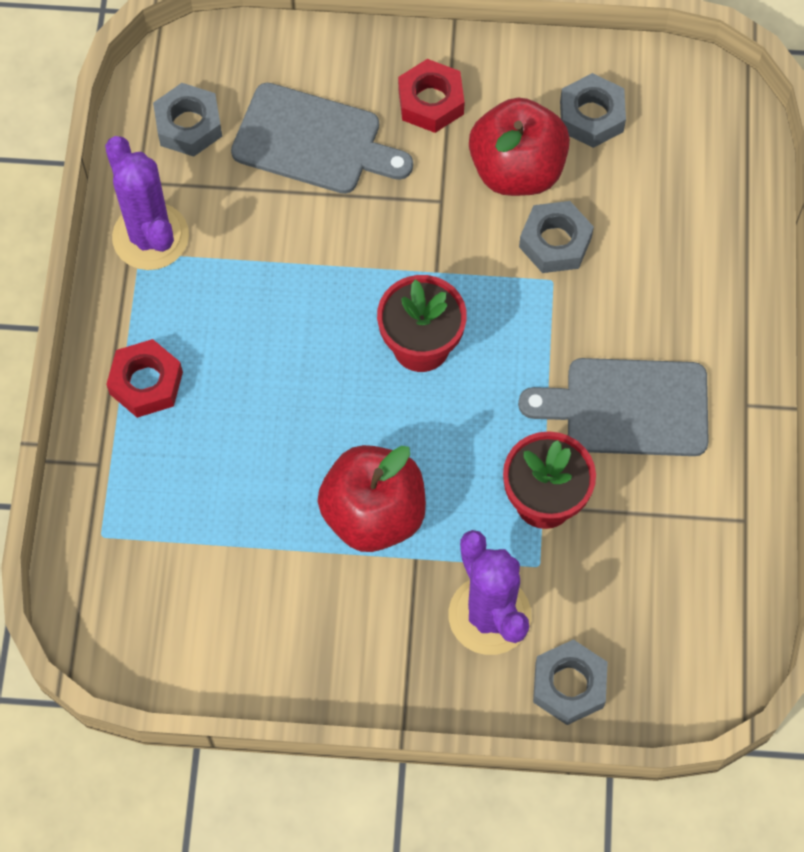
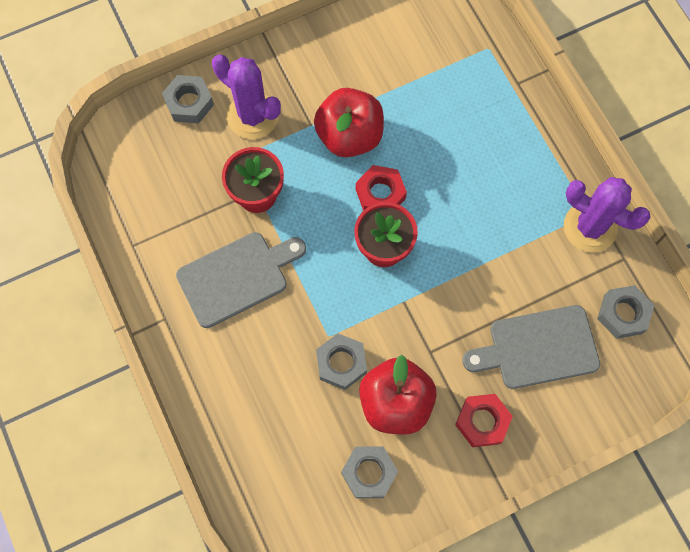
camera: 150 degrees right, 5 degrees up
(146, 383) = (526, 140): red nut -> red nut (380, 194)

